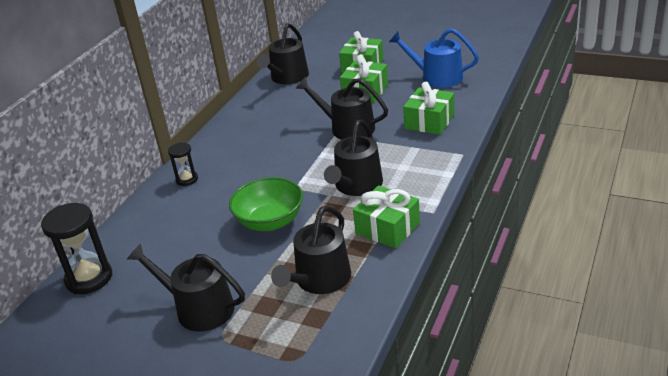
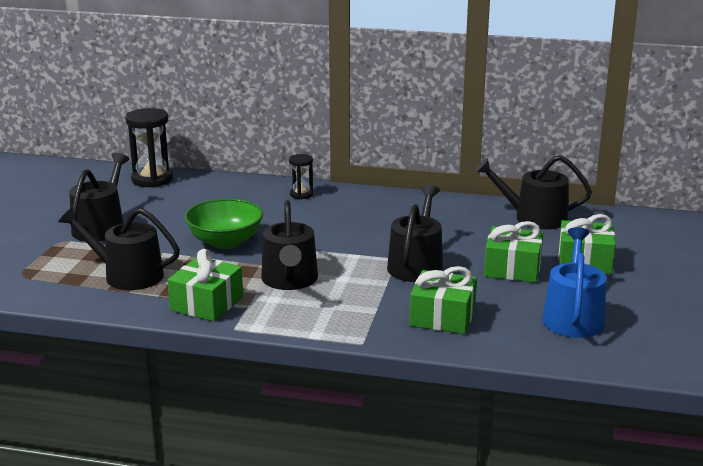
camera: 75 degrees right, 10 degrees down
(356, 185) = (290, 280): black watering can -> black watering can turned 105 degrees counterclockwise

